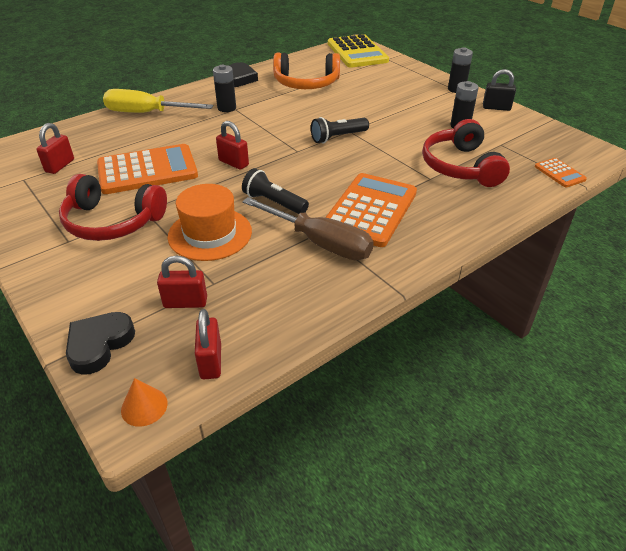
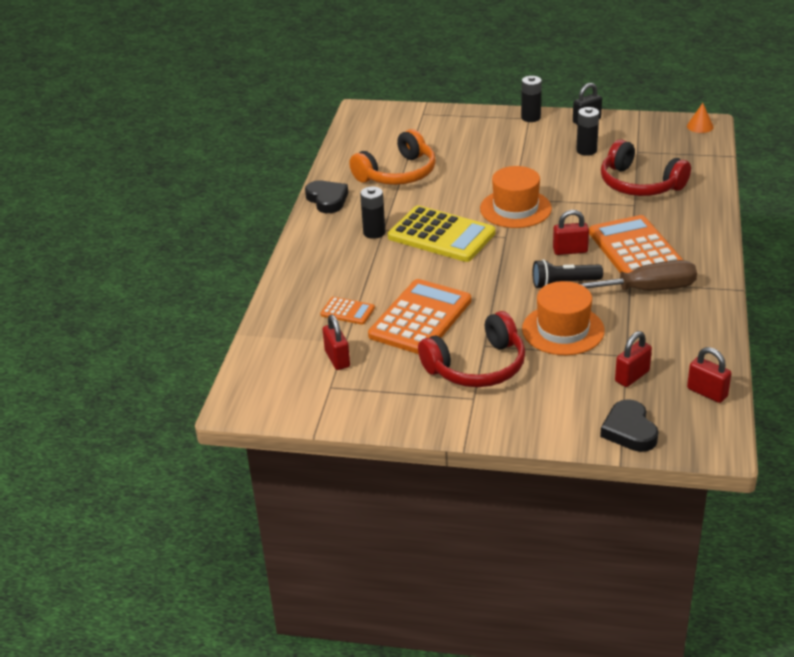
camera: 40 degrees left, 5 degrees down
(144, 406) = (715, 436): orange cone -> orange cone (700, 126)
(146, 113) = (310, 276): yellow screwdriver -> none
(233, 163) = (476, 273): red padlock -> red padlock (570, 251)
(338, 137) = (515, 209): black flashlight -> orange hat
(357, 52) = (383, 119): yellow calculator -> yellow calculator (441, 235)
(559, 173) = (706, 154): orange calculator -> orange calculator (347, 311)

